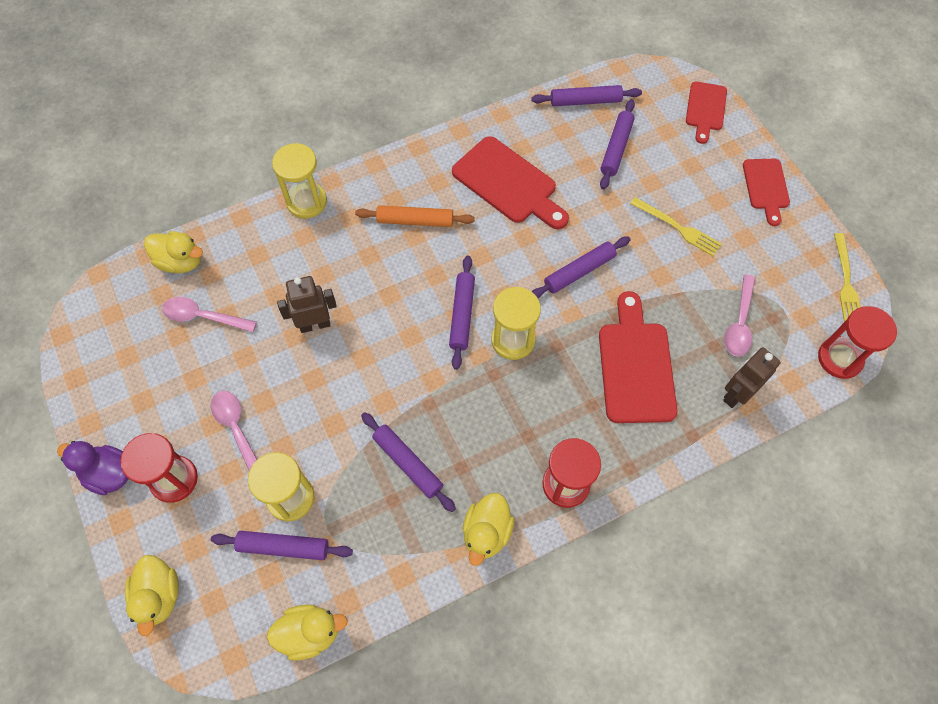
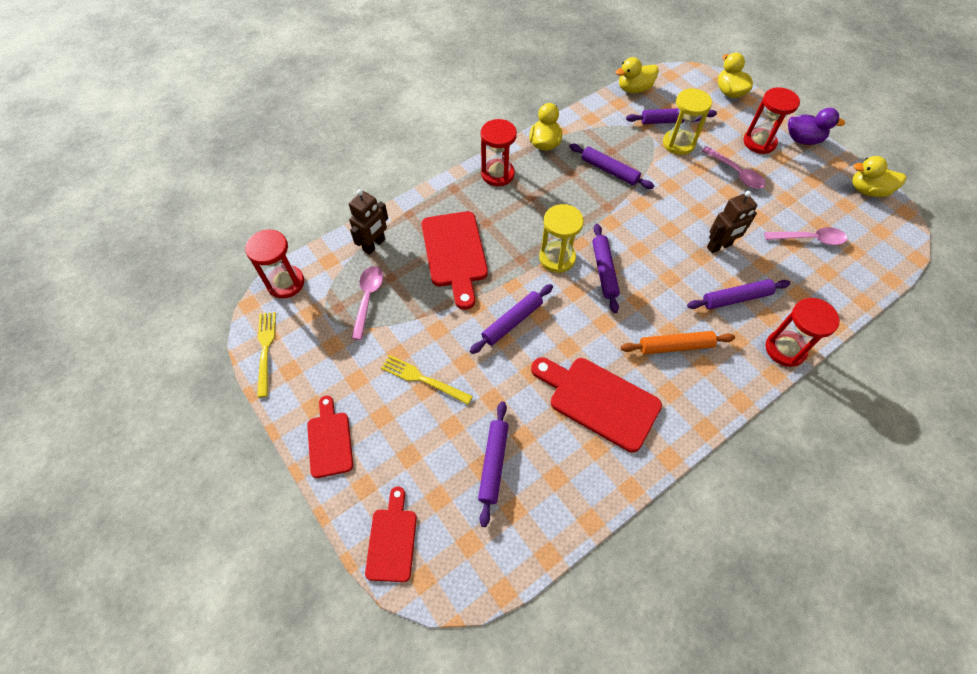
camera: 170 degrees right, 5 degrees down
(181, 261) = (859, 278): yellow duck -> yellow duck (867, 190)
(306, 202) = (785, 349): yellow hourglass -> red hourglass
(585, 101) = (537, 526): purple rolling pin -> purple rolling pin (736, 298)

